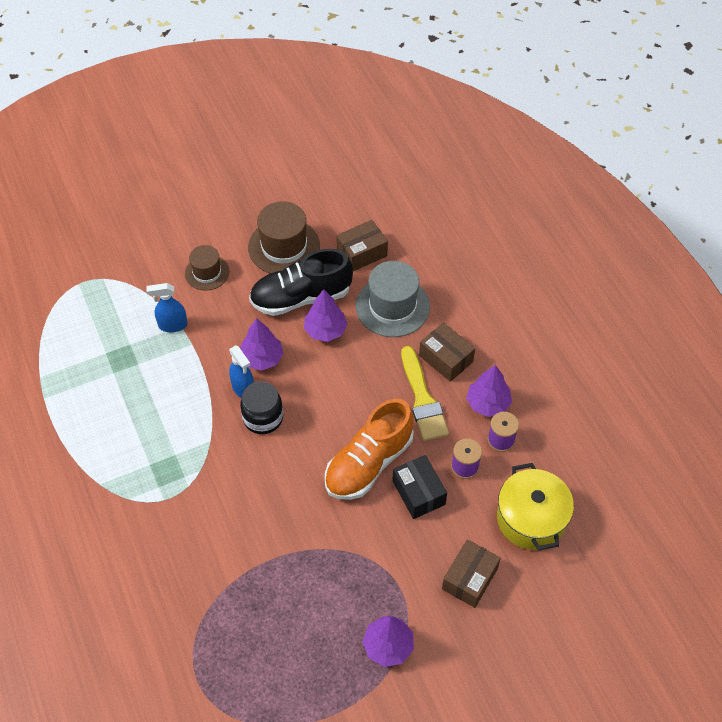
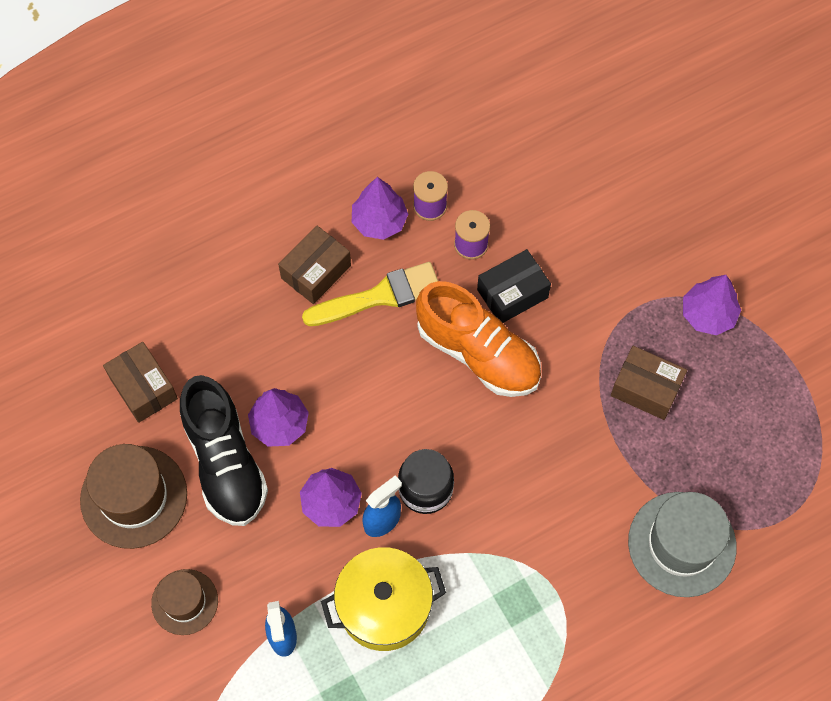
camera: 95 degrees left, 10 degrees up
(392, 306) = (235, 341): grey hat -> grey hat (682, 544)
(469, 578) = (614, 234): brown box -> brown box (646, 389)
(531, 519) = (531, 173): yellow pot -> yellow pot (384, 606)

